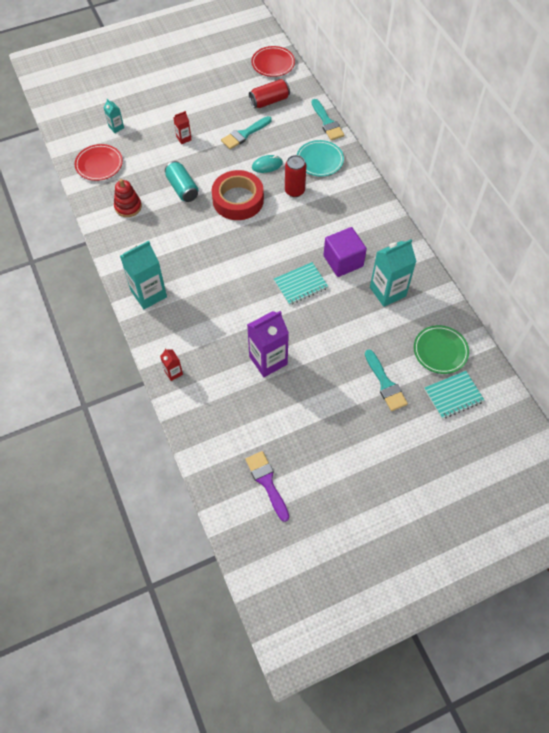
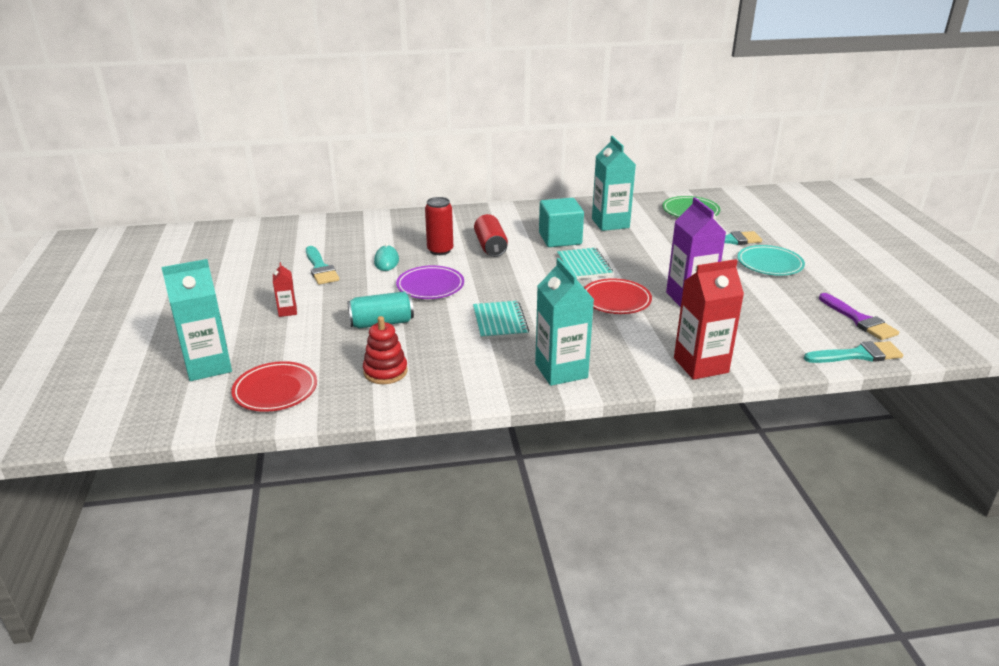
camera: 75 degrees left, 30 degrees down
(116, 127) = (208, 366): turquoise carton -> turquoise carton, size x2.05
(173, 372) = (701, 365): red carton -> red carton, size x2.05
(238, 200) = (430, 286): red tape -> purple plate
(267, 482) = (859, 320): purple brush -> purple brush turned 105 degrees counterclockwise
(269, 101) = (278, 246): red can -> red can (490, 247)
(273, 64) = (215, 236): red plate -> red plate (616, 300)
(319, 160) = (403, 231): turquoise plate -> turquoise plate (769, 264)
(327, 122) = (348, 219): turquoise brush -> turquoise brush (858, 355)
(343, 261) = (560, 238): purple cube -> turquoise cube
(453, 395) = (743, 214): turquoise notebook -> turquoise notebook (500, 322)

